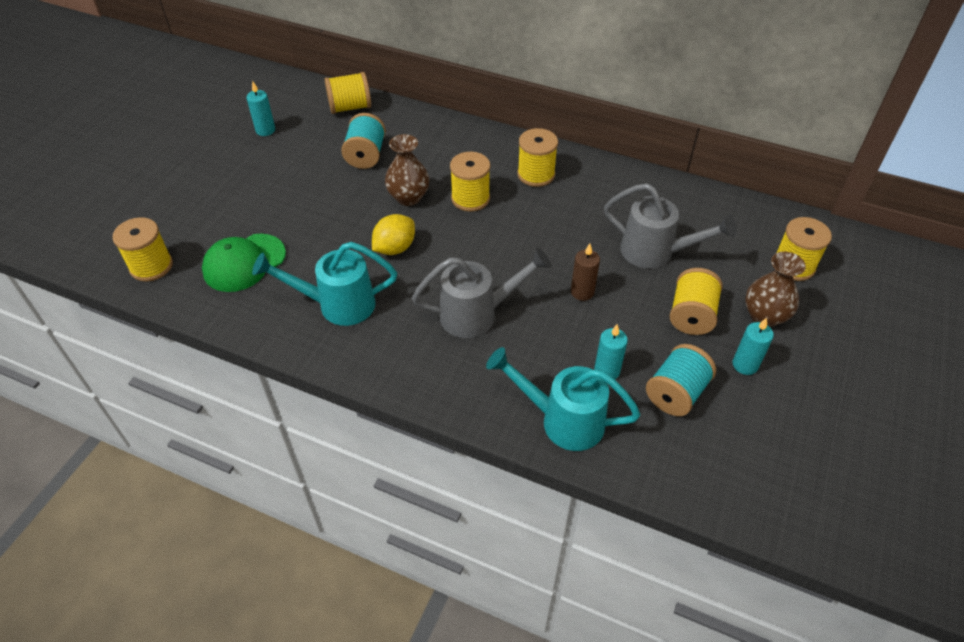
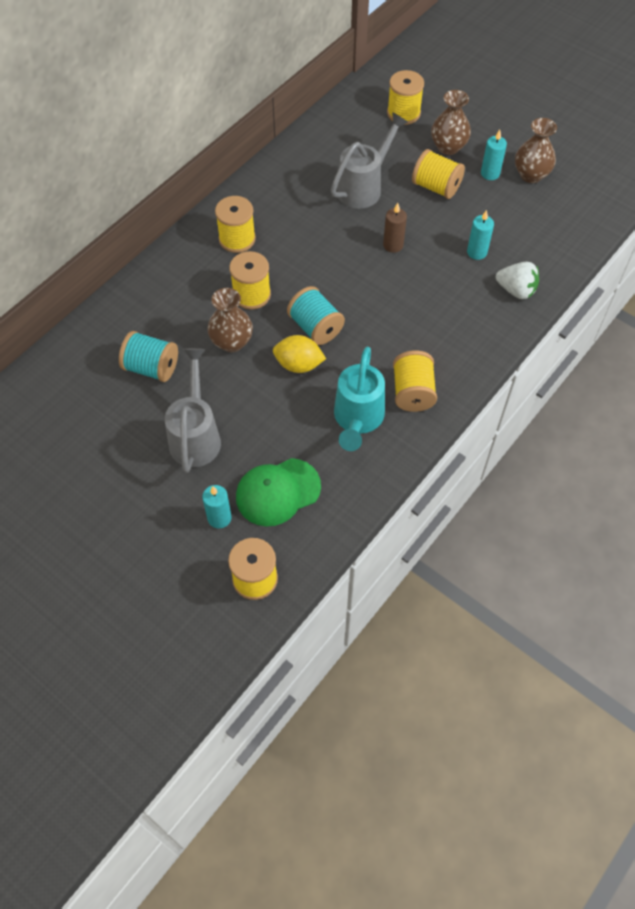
camera: 75 degrees left, 10 degrees up
(244, 263) = (278, 492): green cap -> green cap turned 90 degrees clockwise
(265, 130) = (65, 456): turquoise candle -> turquoise candle (219, 518)
(350, 107) = (60, 370): yellow spool -> yellow spool (412, 392)
(395, 248) = (298, 364): yellow lemon -> yellow lemon turned 45 degrees counterclockwise
(477, 314) = (398, 320): grey watering can -> grey watering can (196, 435)
(563, 420) = (516, 290): turquoise watering can -> white strawberry
(676, 393) = (506, 219): turquoise spool -> turquoise spool (315, 327)
(769, 410) = (531, 175): none -> brown vase

